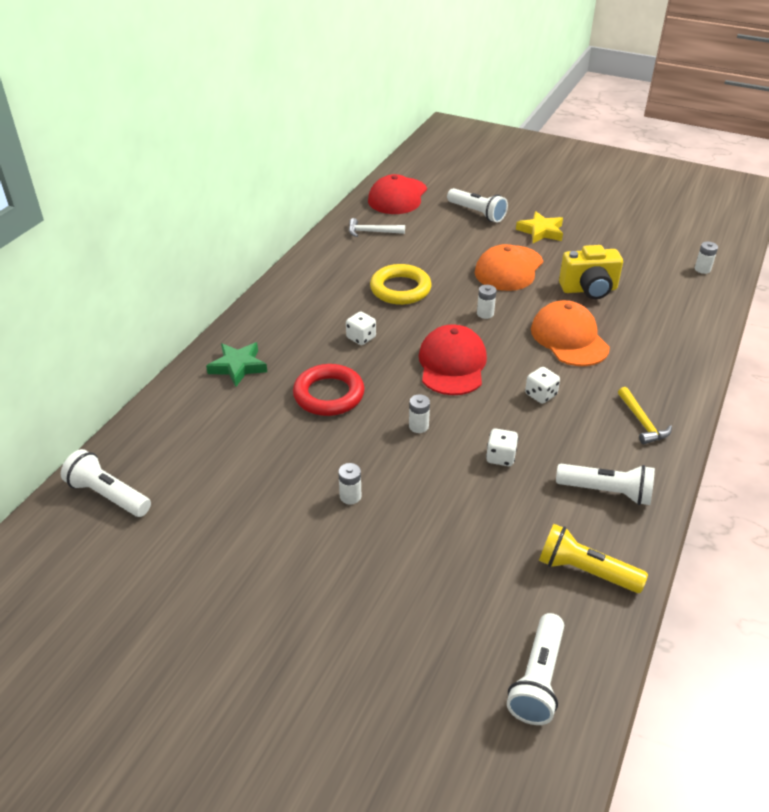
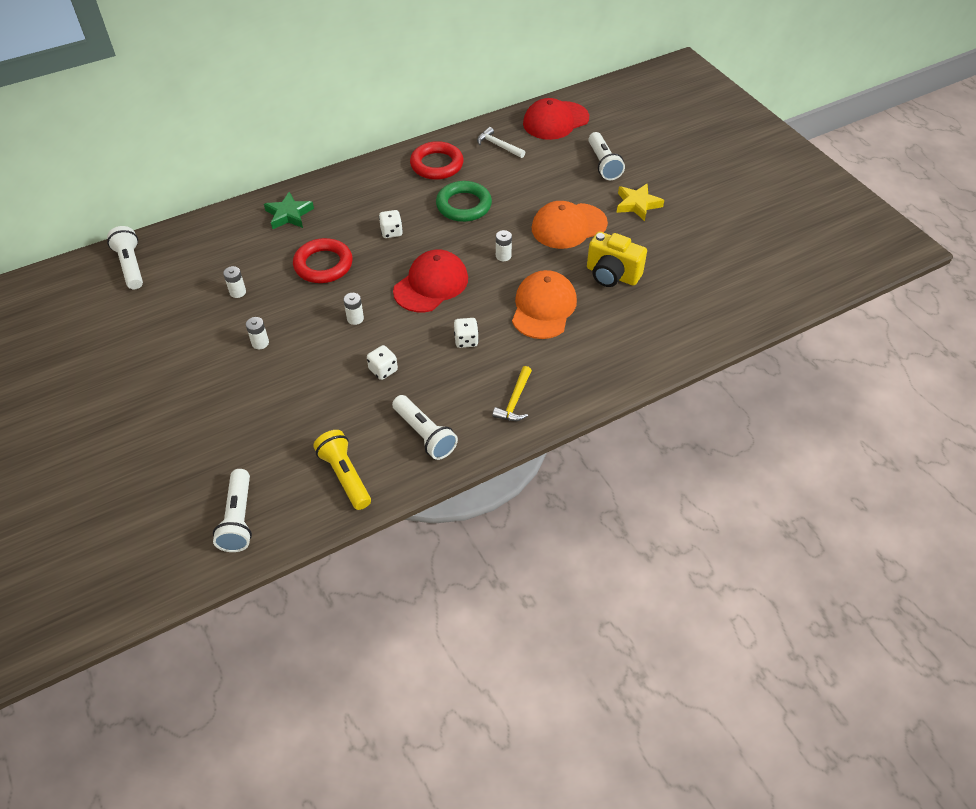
camera: 35 degrees right, 10 degrees up
(335, 267) = (437, 165): none -> red ring
(400, 289) = (463, 205): yellow ring -> green ring
(538, 679) = (239, 519): white flashlight -> white flashlight turned 60 degrees counterclockwise
(702, 269) = (738, 304): white battery -> white battery (238, 292)

